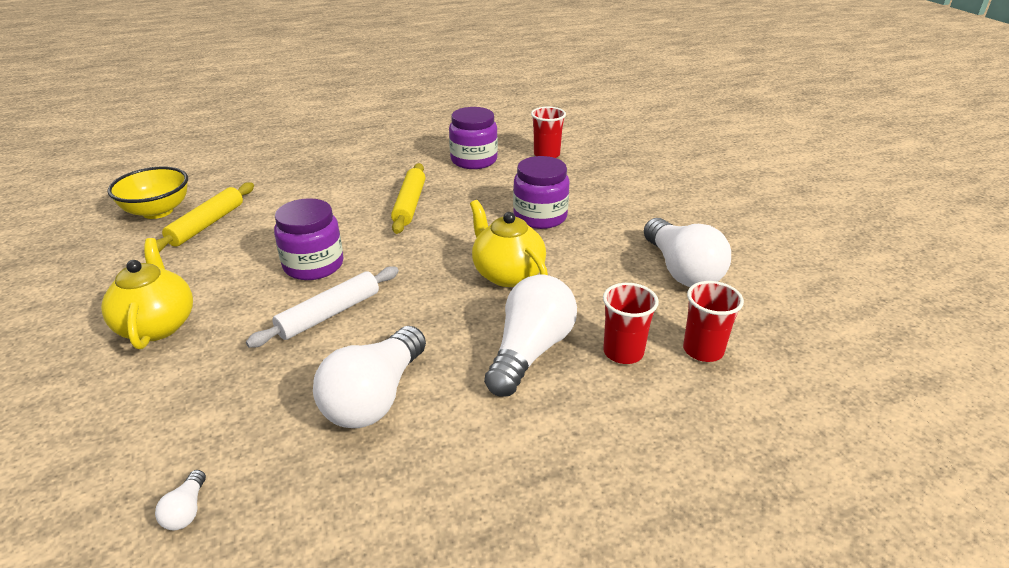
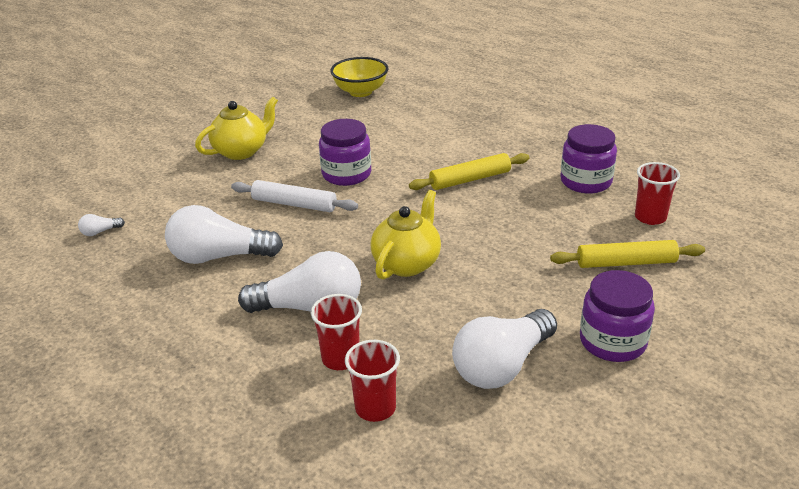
camera: 65 degrees right, 0 degrees up
(207, 224) = (361, 115): yellow rolling pin -> yellow rolling pin (626, 263)
(540, 217) = (519, 251): purple jar -> purple jar (612, 341)

